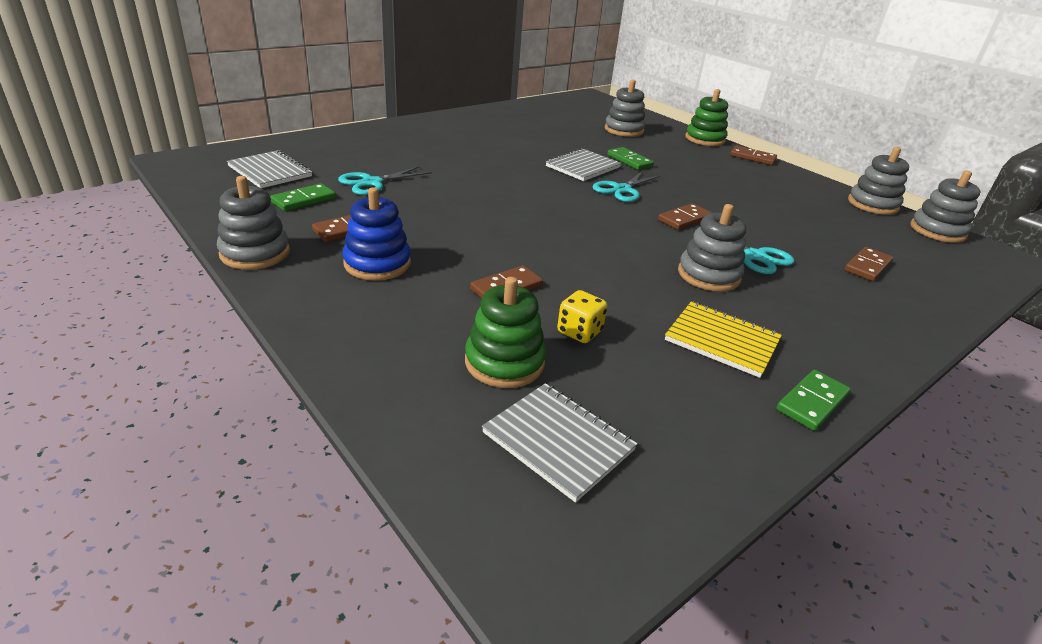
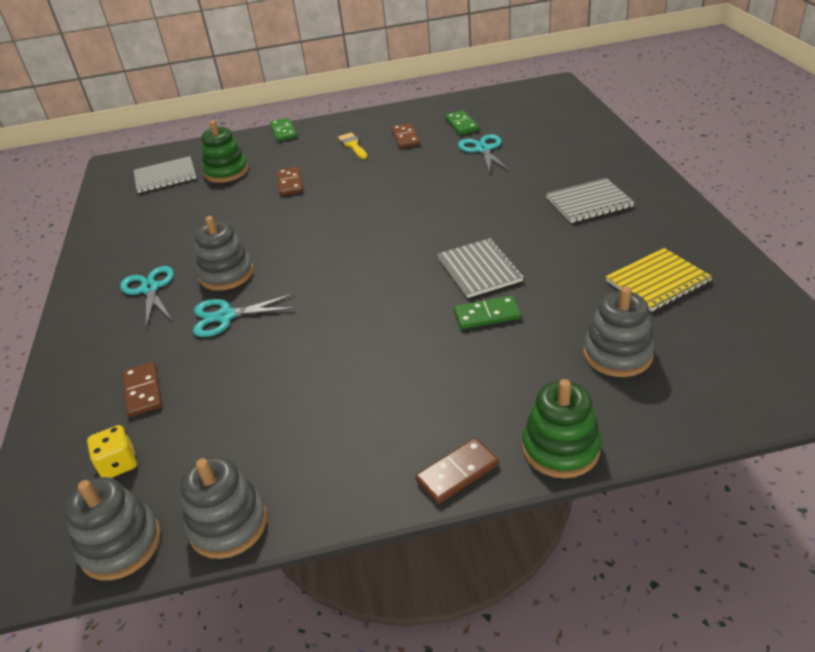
camera: 125 degrees right, 5 degrees up
(255, 253) = (392, 112): grey stacking toy -> none
(270, 171) = (522, 113): grey notebook -> grey notebook (589, 202)
(377, 264) = (353, 145): blue stacking toy -> yellow brush
(579, 332) = (225, 199): yellow dice -> yellow dice (119, 464)
(622, 189) = (406, 280): turquoise scissors -> turquoise scissors (150, 289)
(684, 219) = (318, 300): brown domino -> none
(722, 340) = (164, 249): yellow notebook -> yellow notebook (657, 281)
(812, 402) = (90, 260): green domino -> green domino (283, 132)

